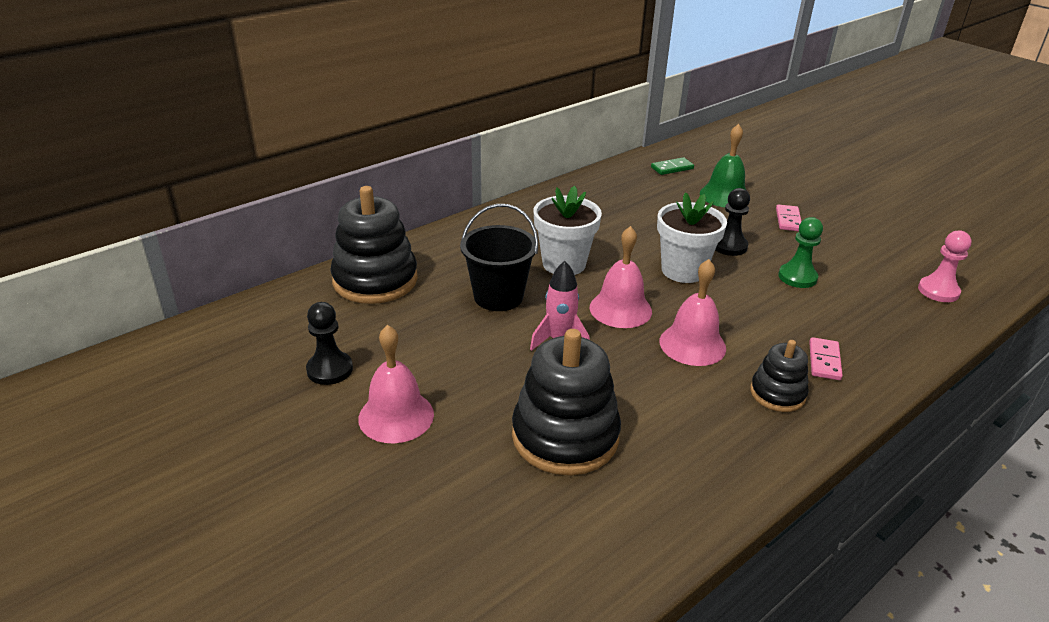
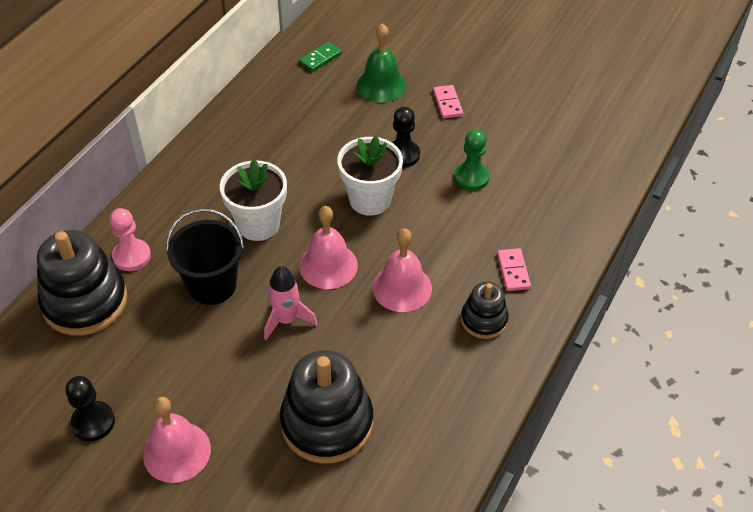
camera: 20 degrees left, 15 degrees up
(938, 291) = (590, 159): pink pawn -> pink pawn (132, 256)

